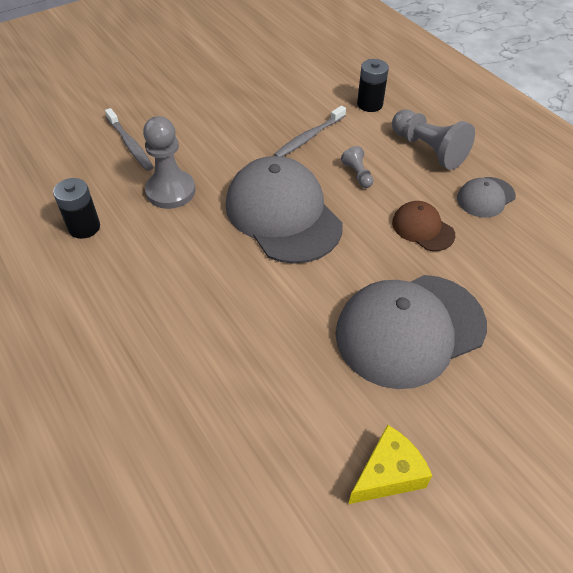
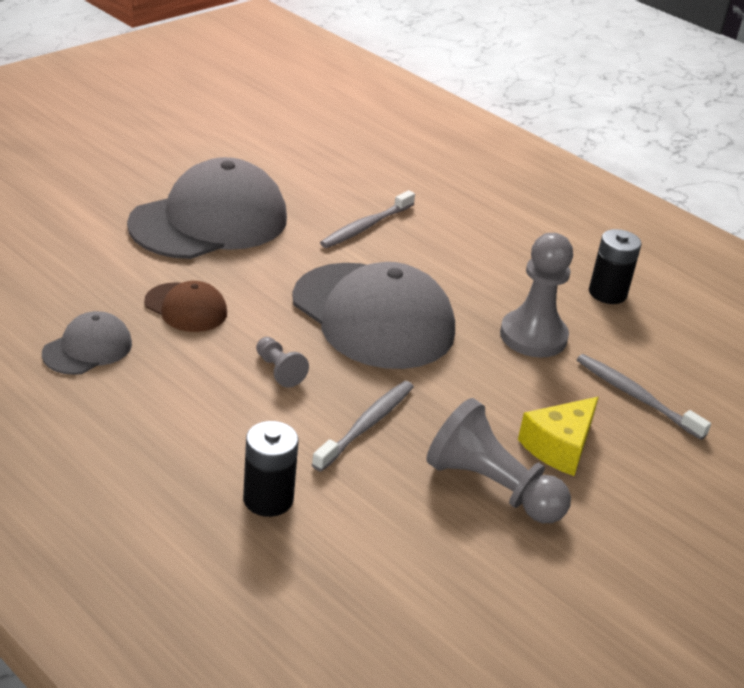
camera: 165 degrees right, 15 degrees down
(261, 316) = (366, 226): none -> grey toothbrush
(388, 474) = (232, 146): yellow cheese -> yellow cheese (559, 447)
(428, 150) = (164, 415): grey pawn -> grey pawn (491, 487)

